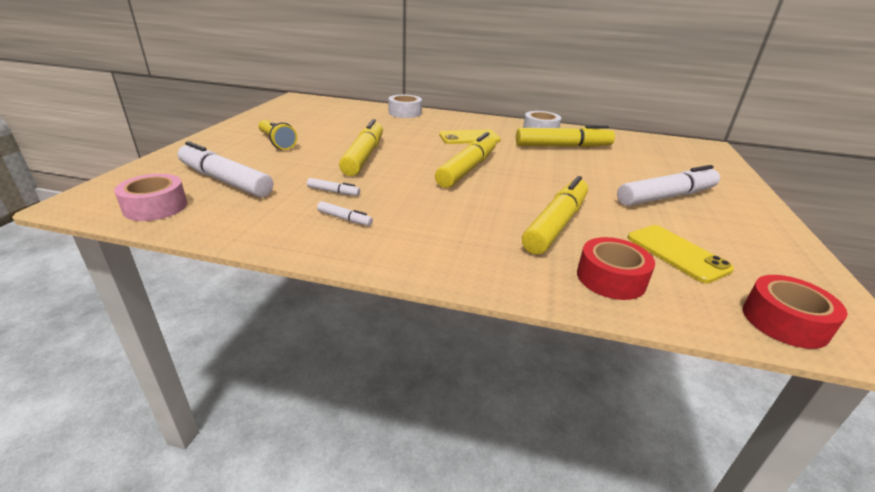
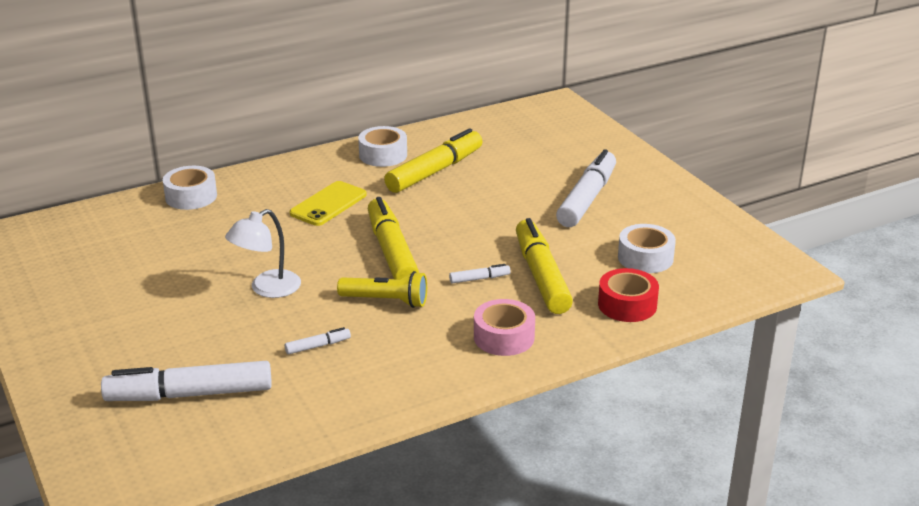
camera: 40 degrees left, 0 degrees up
(155, 207) = (189, 455): pink tape -> pink tape (504, 337)
(277, 142) = (134, 321): yellow flashlight -> yellow flashlight (386, 301)
(344, 219) = (378, 366): white marker -> white marker (479, 279)
(364, 156) = (267, 289): yellow marker -> white lamp
(677, 253) = (645, 258): yellow phone -> white tape
(784, 321) = (743, 280): red tape -> none

